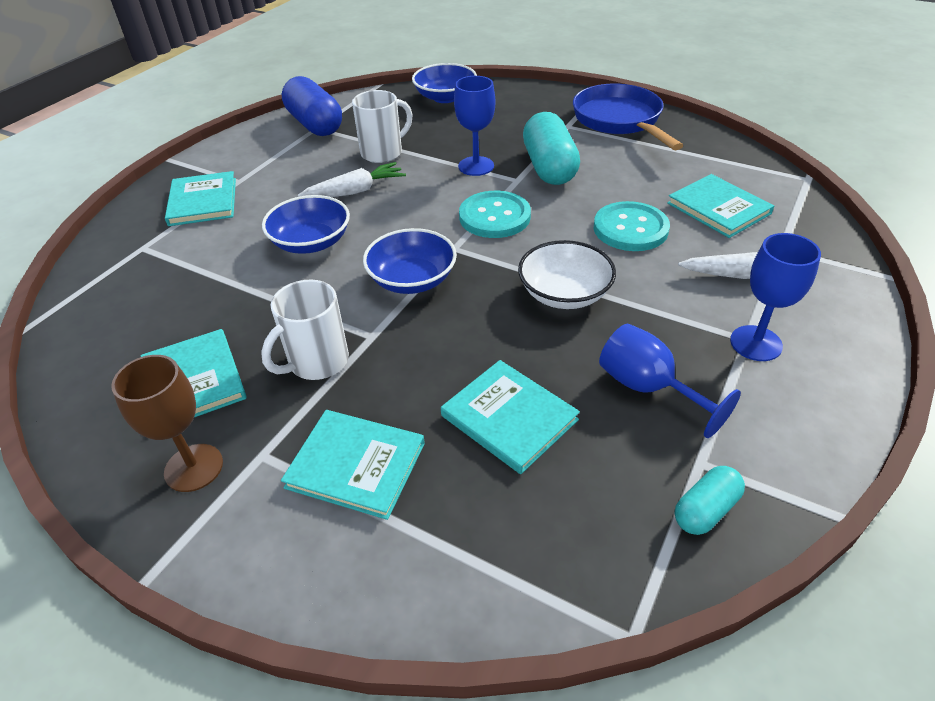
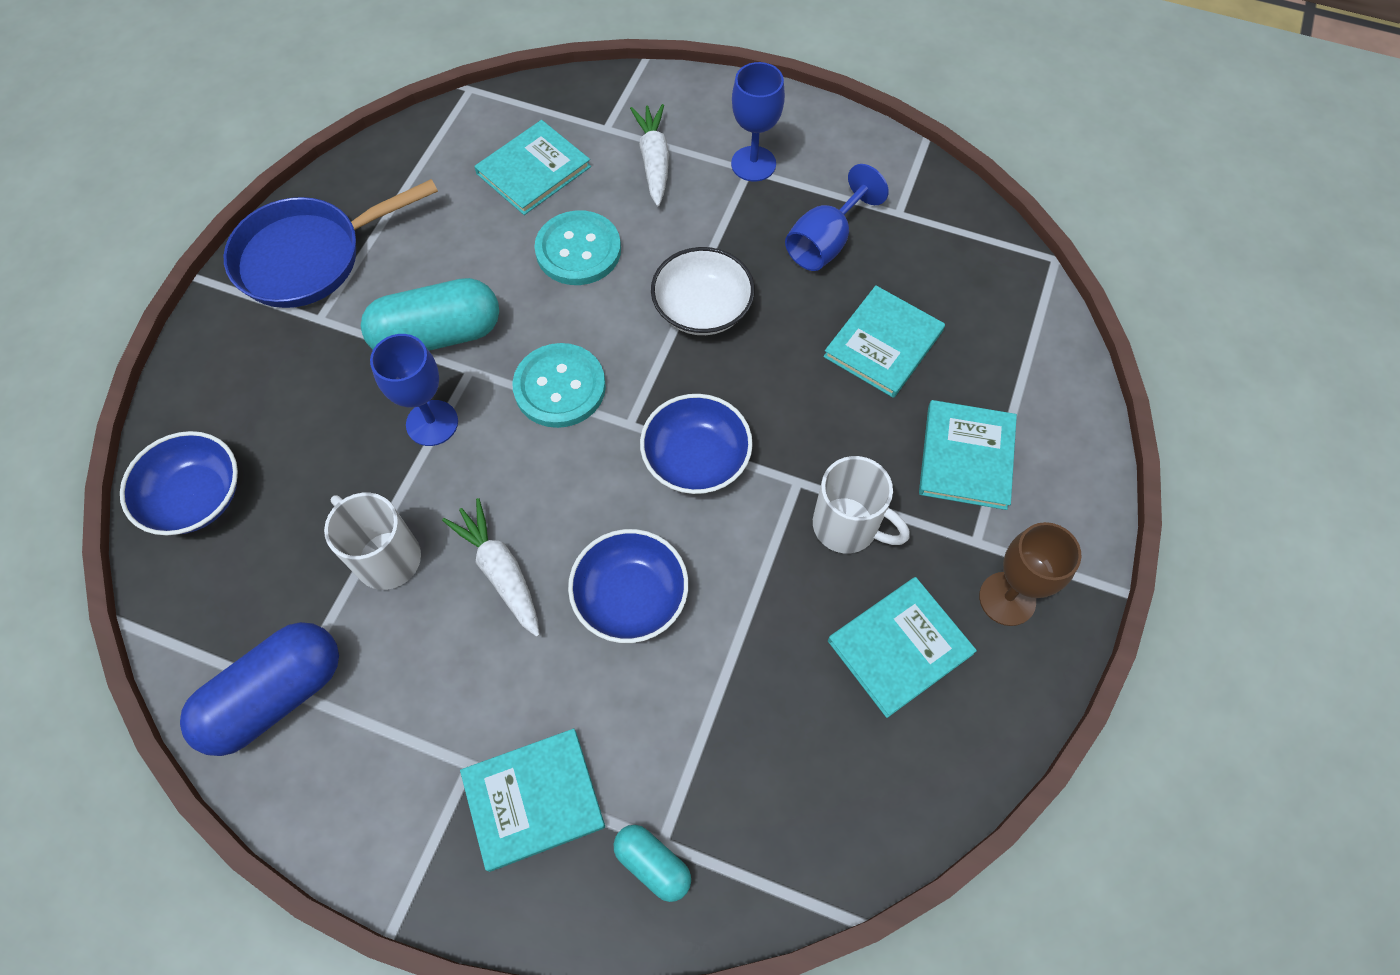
camera: 100 degrees left, 20 degrees up
(705, 510) = (942, 213): turquoise capsule -> turquoise capsule (652, 864)

